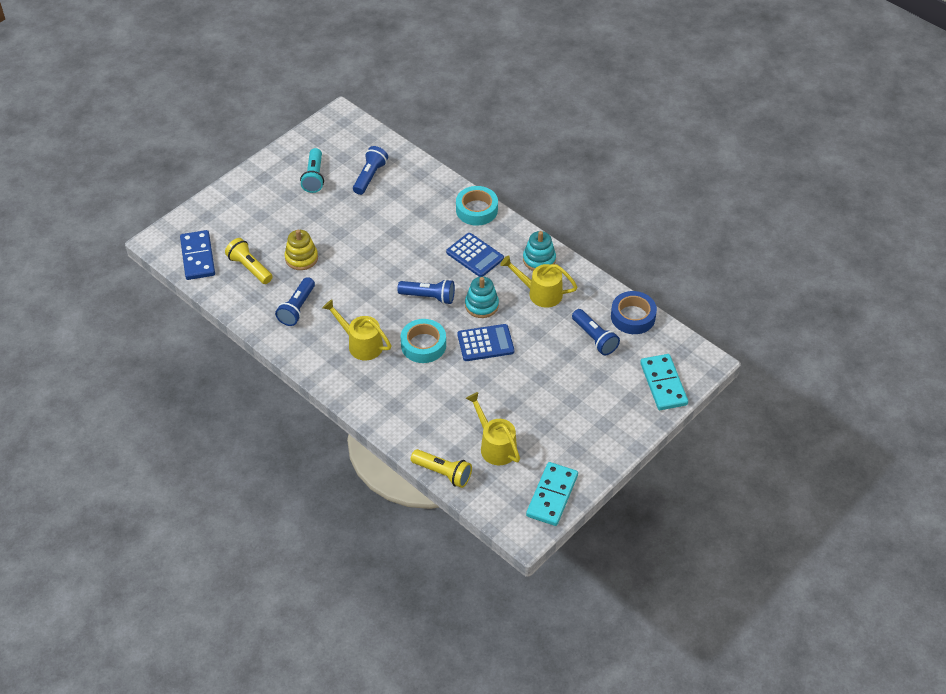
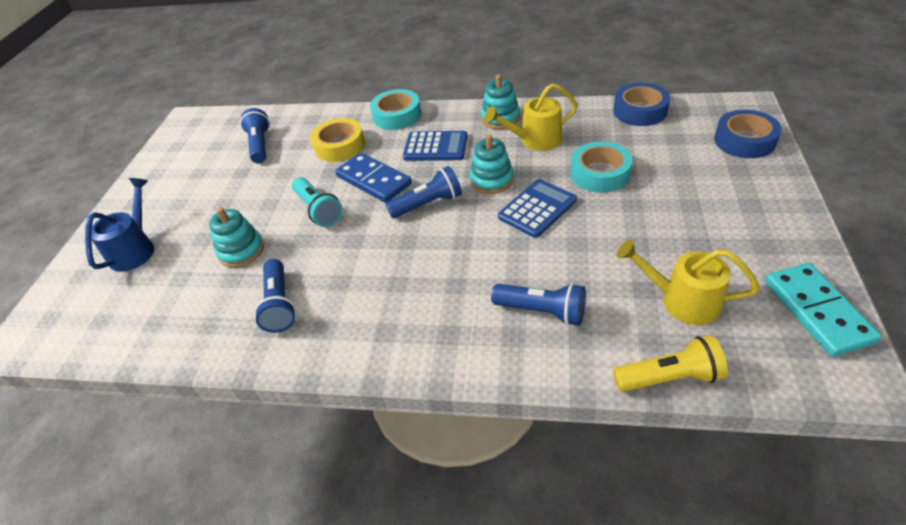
camera: 30 degrees left, 5 degrees down
(198, 257) = (93, 326): blue domino -> blue domino (374, 180)
(246, 216) = (135, 249): none -> blue watering can
(250, 268) = (179, 297): yellow flashlight -> none
(301, 258) = (241, 251): yellow stacking toy -> turquoise stacking toy
(314, 177) = (196, 175): turquoise flashlight -> turquoise flashlight (318, 210)
(360, 344) = (398, 294): yellow watering can -> none
(418, 212) = (339, 146): none -> yellow tape
(423, 345) = (473, 250): turquoise tape -> turquoise tape (600, 173)
(594, 338) = (632, 144): blue flashlight -> blue flashlight (542, 311)
(663, 384) = (744, 141): turquoise domino -> blue tape

